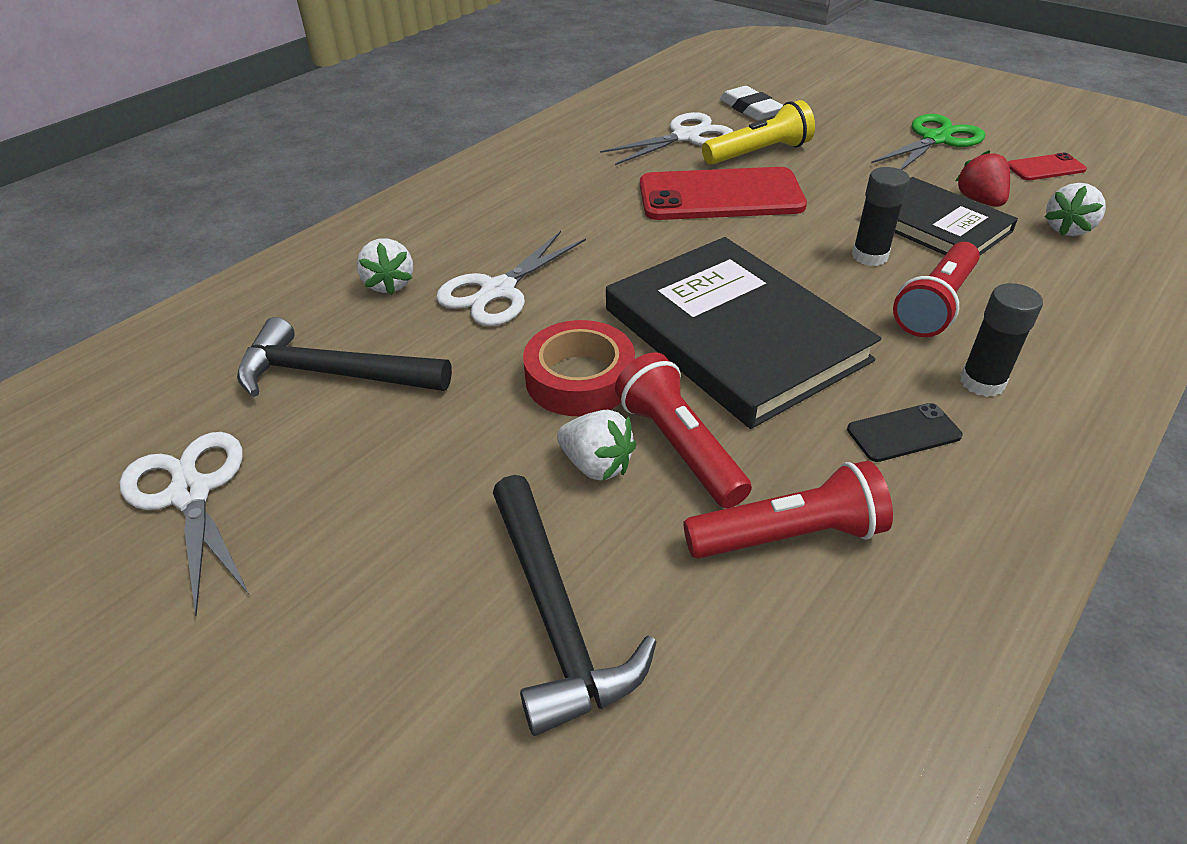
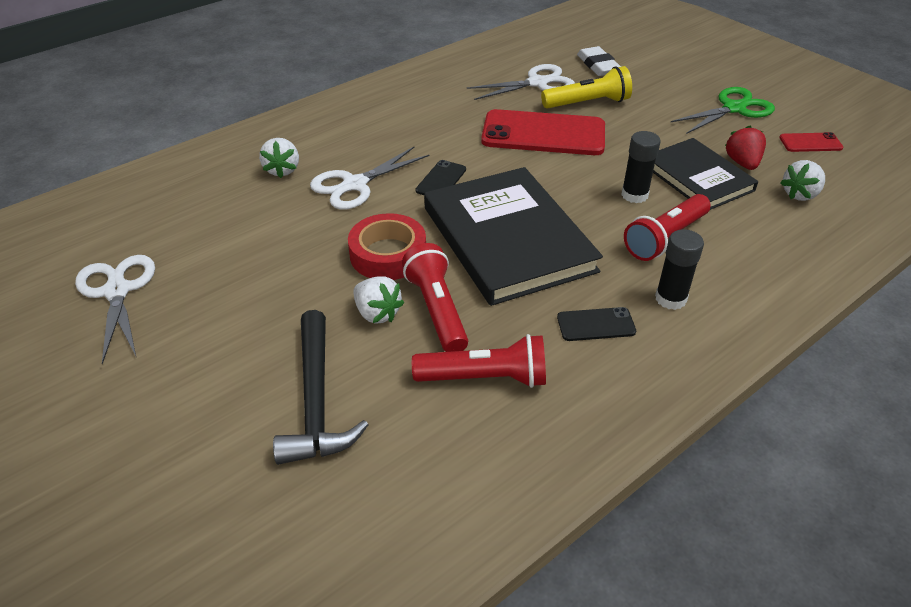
camera: 10 degrees right, 0 degrees up
(333, 374) = (226, 227): black hammer -> none
(612, 269) = (441, 180): none -> black phone

